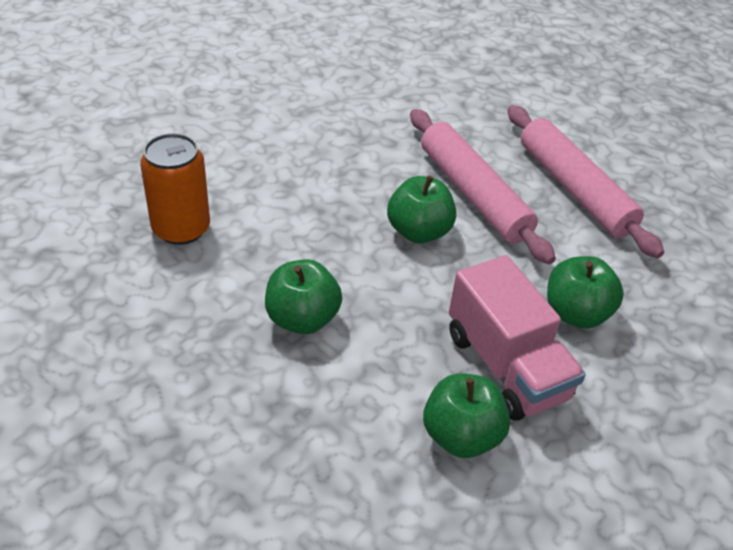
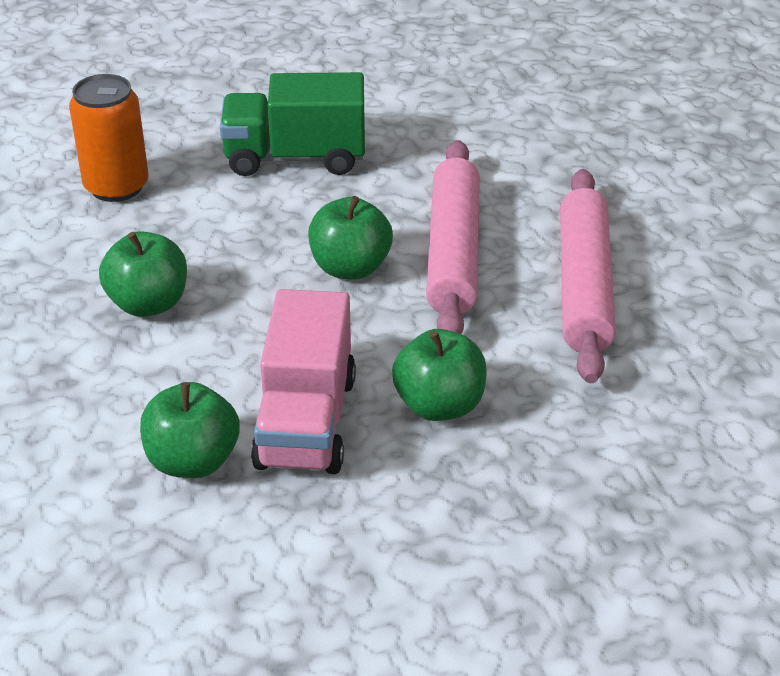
camera: 35 degrees right, 5 degrees down
(297, 158) = (295, 158): none -> green truck

